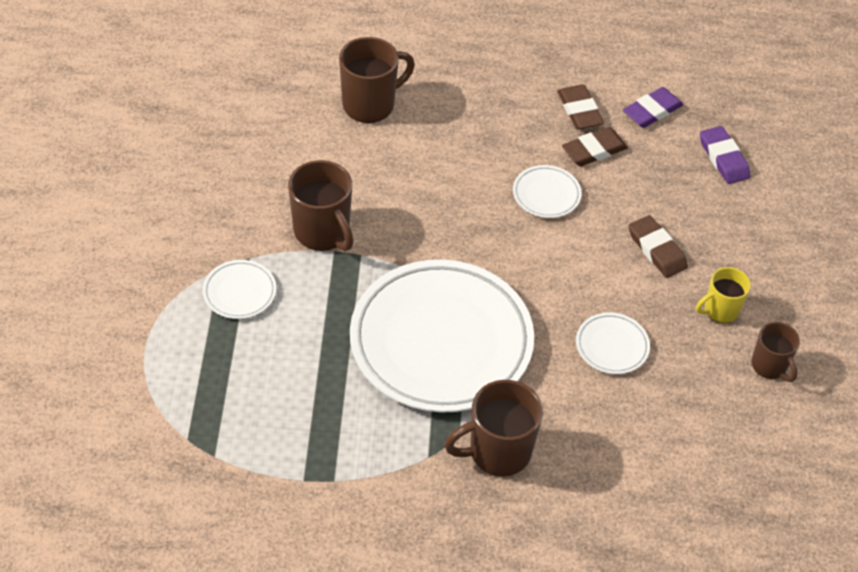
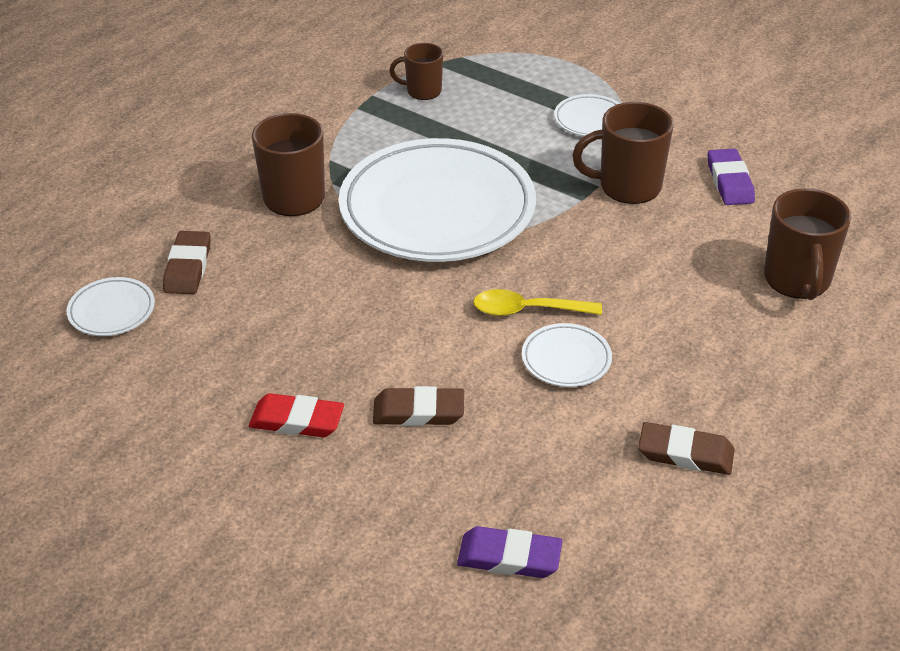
camera: 125 degrees right, 10 degrees down
(515, 234) = (527, 310): none -> yellow spoon
(594, 150) = (608, 433): brown eraser -> brown eraser (188, 267)
(612, 346) = (331, 315): white plate -> white plate (112, 311)
(652, 111) = (641, 528): purple eraser -> purple eraser (729, 181)
(720, 310) = (297, 420): yellow mug -> red eraser
(769, 366) = (196, 421): brown mug -> brown mug (422, 91)

